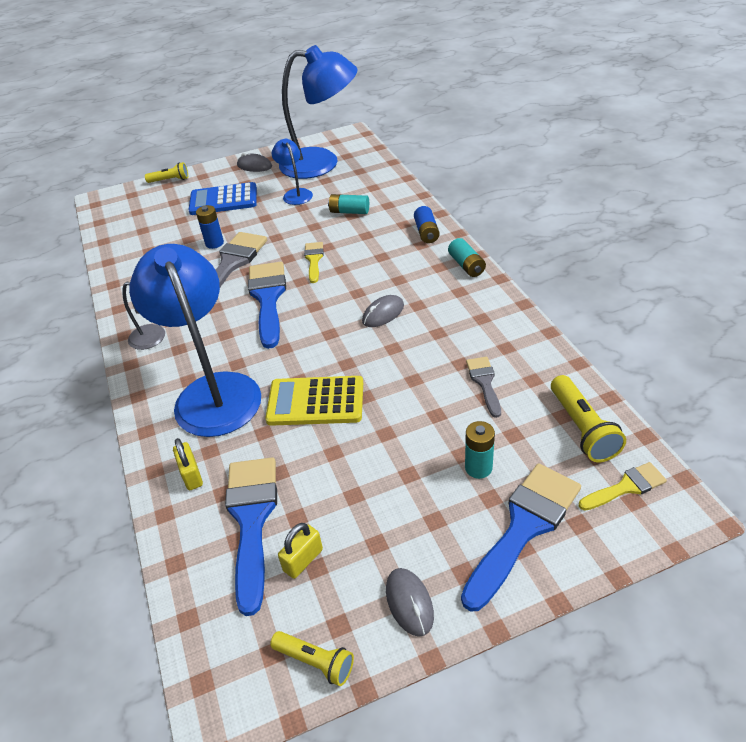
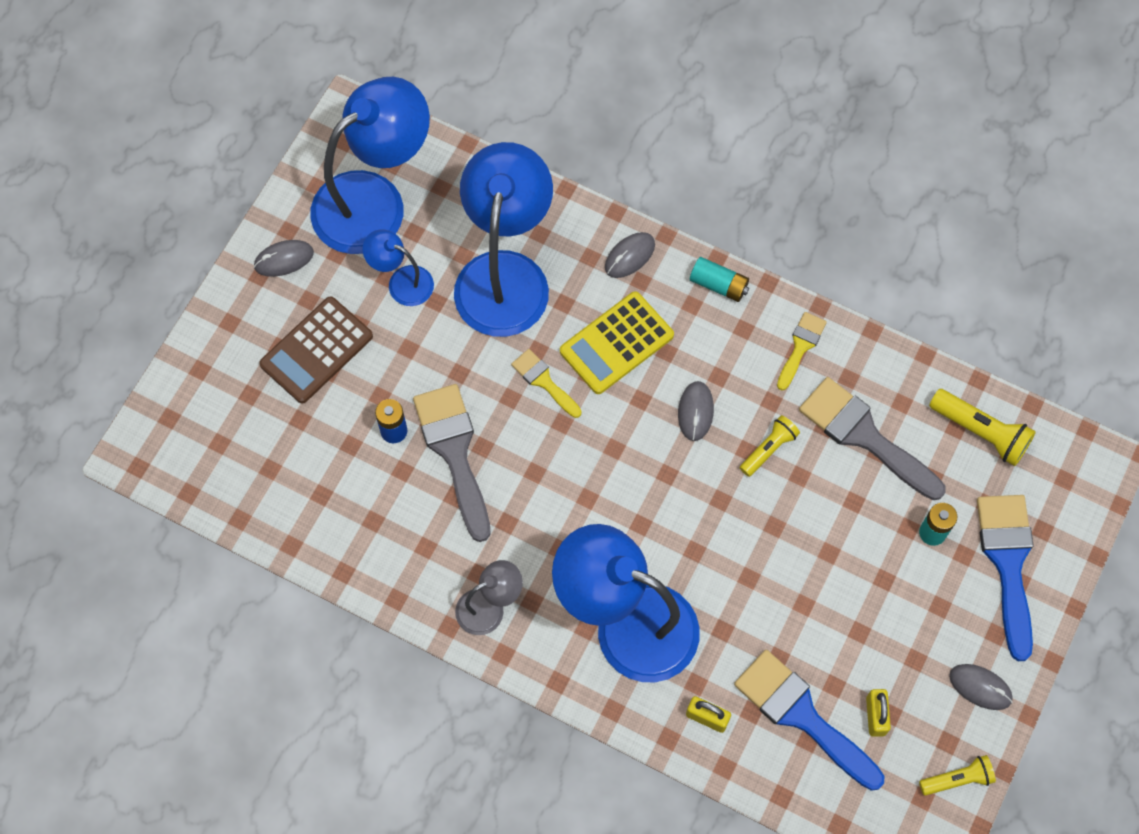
camera: 45 degrees left, 25 degrees up
(170, 180) = (192, 358): yellow flashlight -> yellow flashlight (768, 449)
(223, 200) = (316, 350): blue calculator -> brown calculator
(268, 298) = (552, 471): blue brush -> none
(315, 402) = (736, 564): yellow calculator -> yellow calculator (616, 343)
(349, 212) = (505, 274): turquoise battery -> blue lamp
(426, 232) = (629, 256): blue battery -> grey mouse
(484, 382) = (864, 436): grey brush -> grey brush, size x1.86
(626, 487) = (1052, 469): yellow brush -> yellow brush (801, 346)

